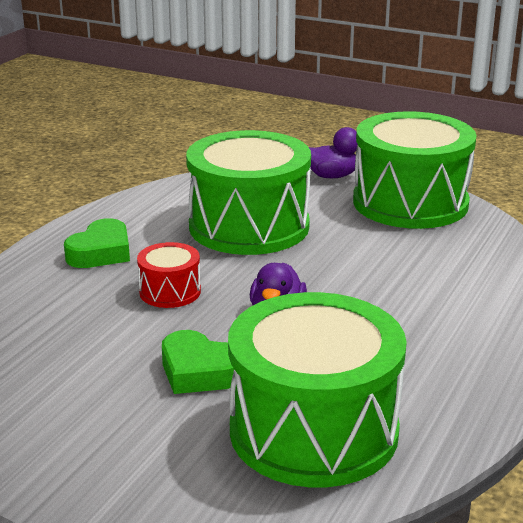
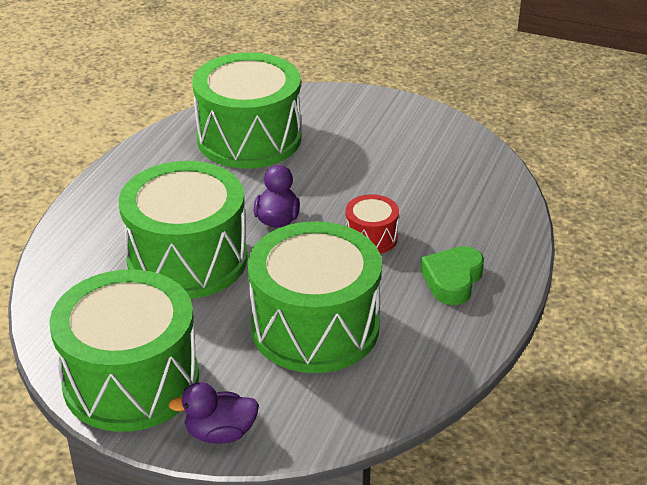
camera: 175 degrees right, 10 degrees up
(199, 371) = (328, 171): green heart -> none
(380, 281) = (187, 259): none -> green drum

